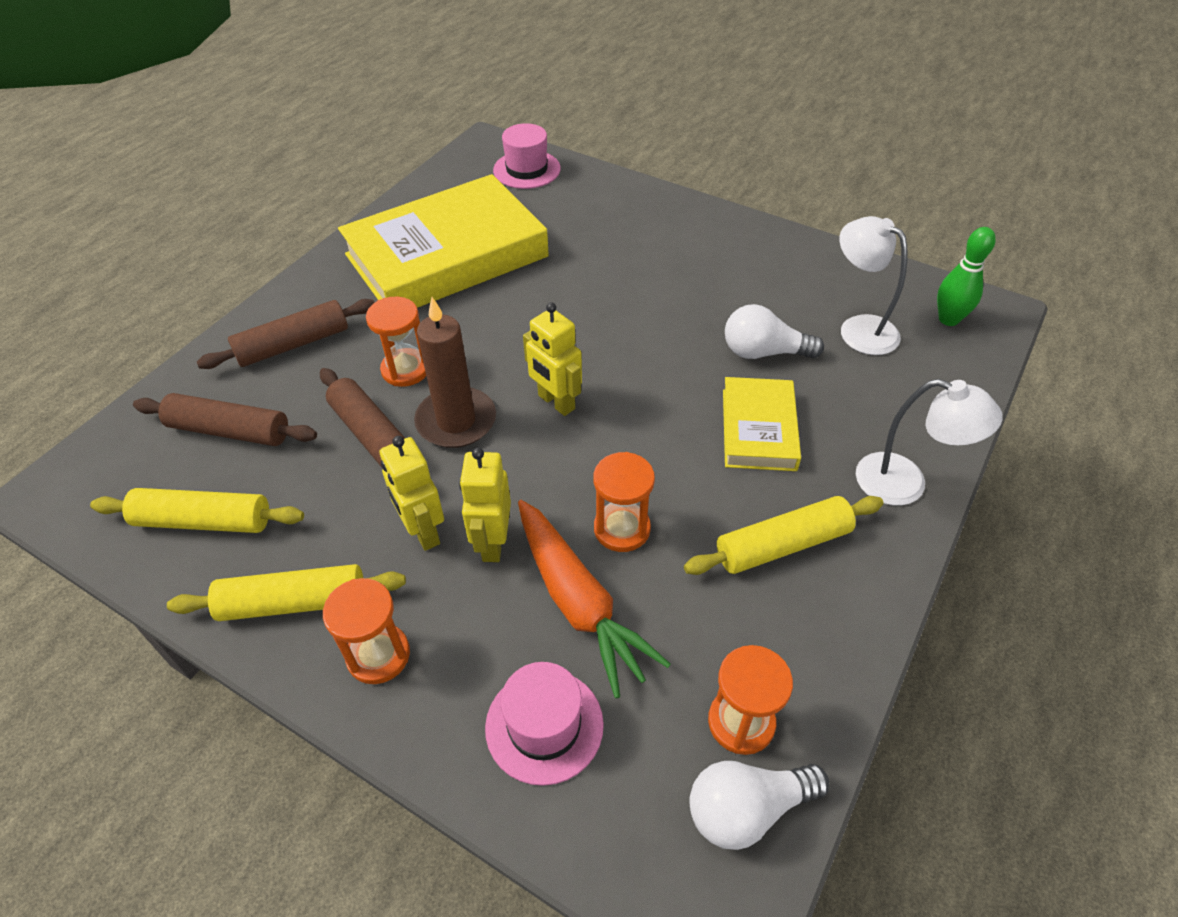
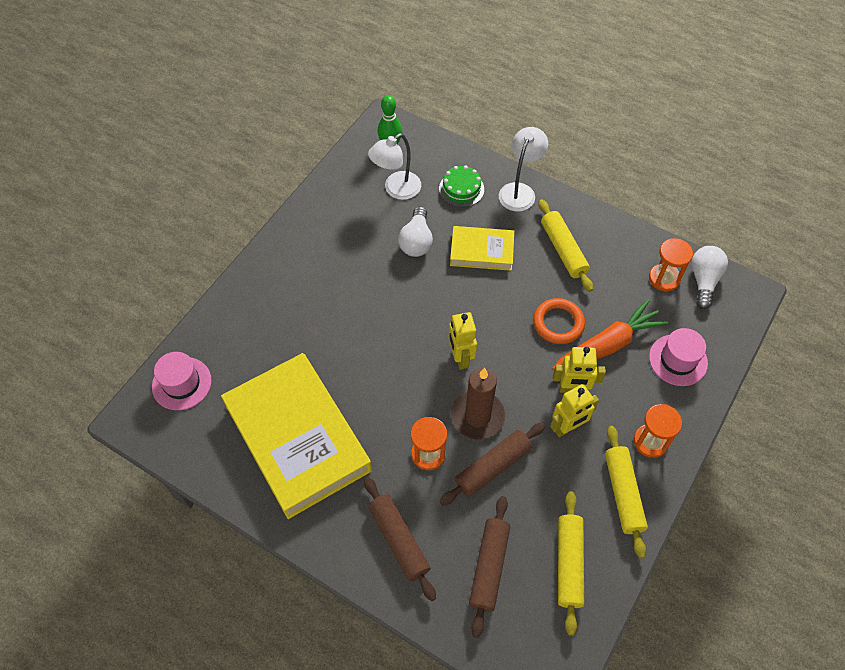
camera: 90 degrees left, 10 degrees up
(556, 402) = (460, 357): yellow robot -> yellow robot turned 120 degrees clockwise
(622, 529) = (558, 323): orange hourglass -> orange ring
(747, 809) = (703, 280): white light bulb -> white light bulb turned 150 degrees counterclockwise
(884, 404) = (461, 189): none -> green cake

